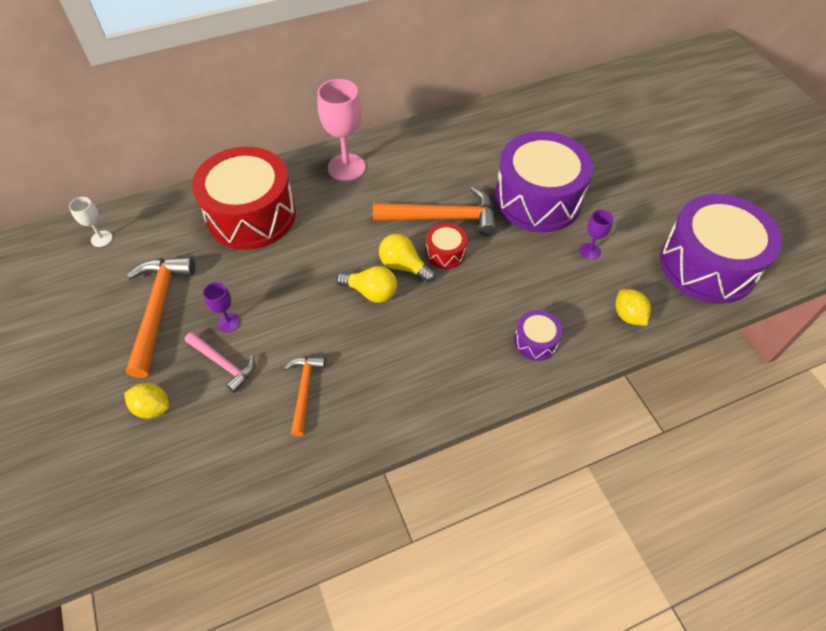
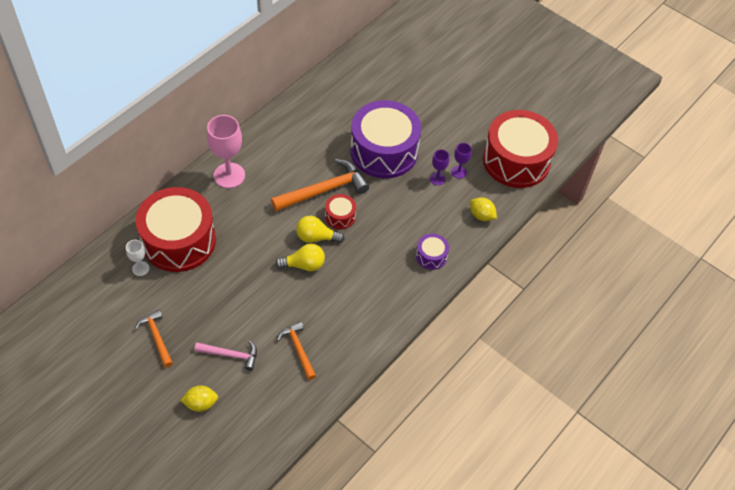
camera: 30 degrees left, 0 degrees up
(101, 239) = (71, 303): white goblet -> white goblet (140, 268)
(158, 309) = (156, 337): orange hammer -> orange hammer, size x0.58
(228, 322) = (215, 326): purple goblet -> purple goblet (459, 172)
(707, 265) = (516, 160): purple drum -> red drum

